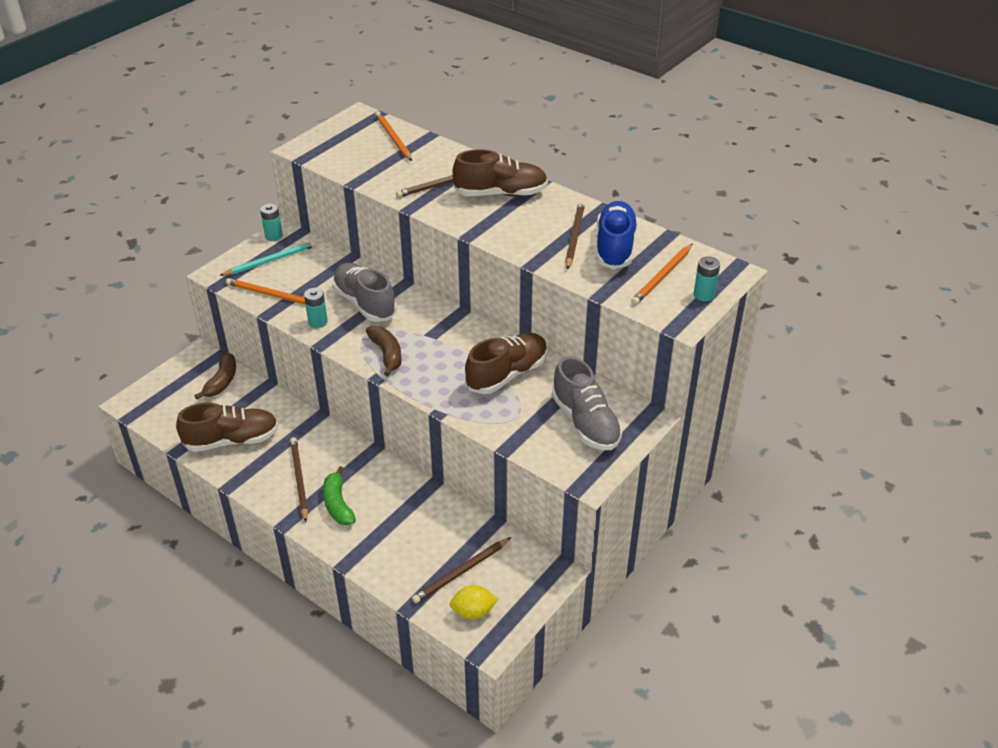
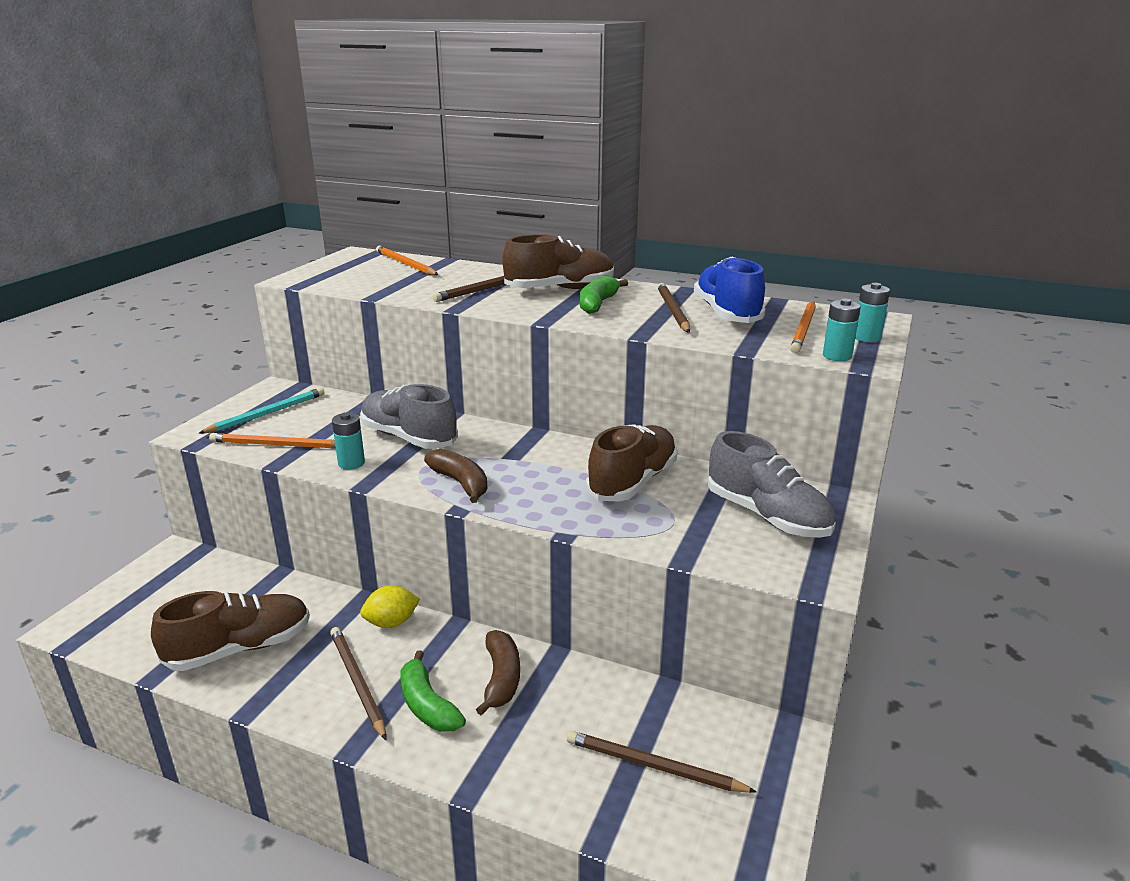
camera: 15 degrees left, 15 degrees down
(222, 382) = (211, 579): brown banana -> brown banana (501, 679)
(274, 236) = (265, 392): turquoise battery -> turquoise battery (837, 356)
(461, 572) = (653, 766): brown pencil -> brown pencil turned 75 degrees clockwise
(473, 612) = (702, 823): yellow lemon -> yellow lemon (391, 622)
(520, 218) = (598, 304): none -> green banana

